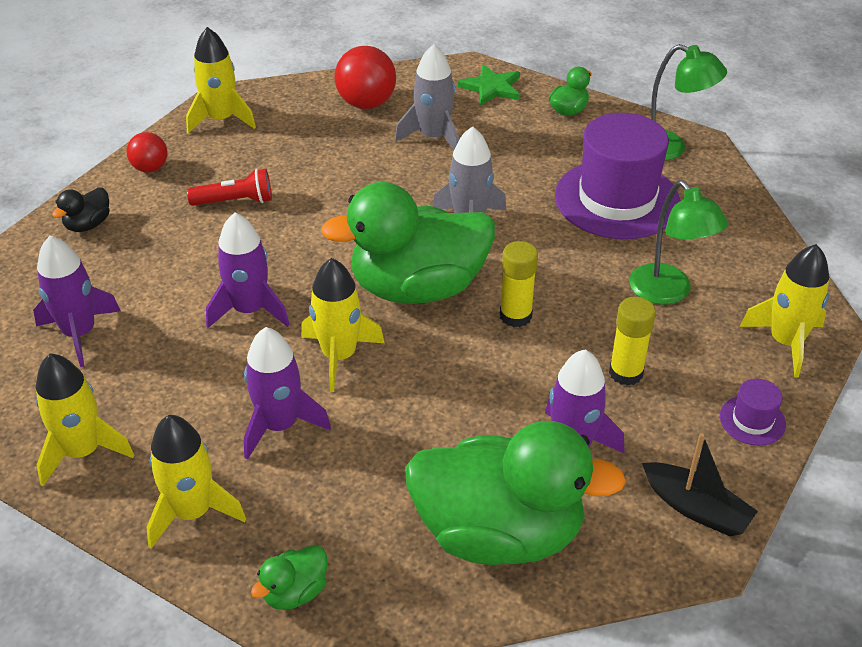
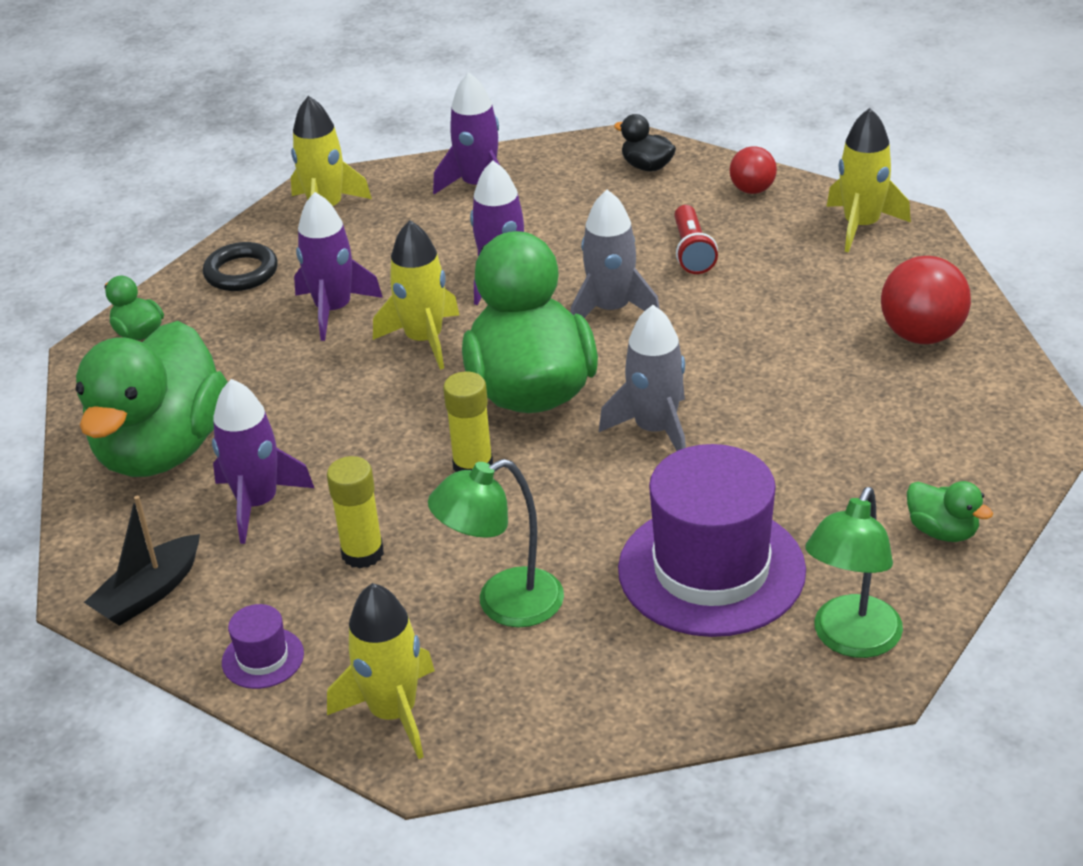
camera: 95 degrees right, 5 degrees down
(193, 512) = (241, 272): yellow rocket -> black ring
(433, 137) = (847, 396): grey rocket -> grey rocket (611, 310)
(492, 88) = (992, 451): green star -> none

